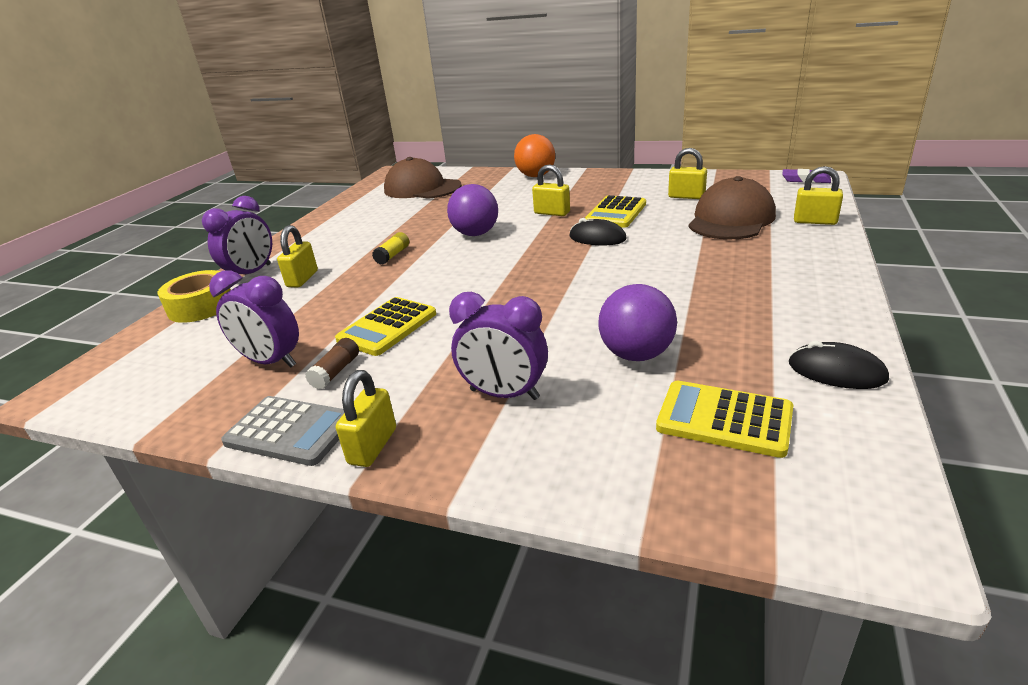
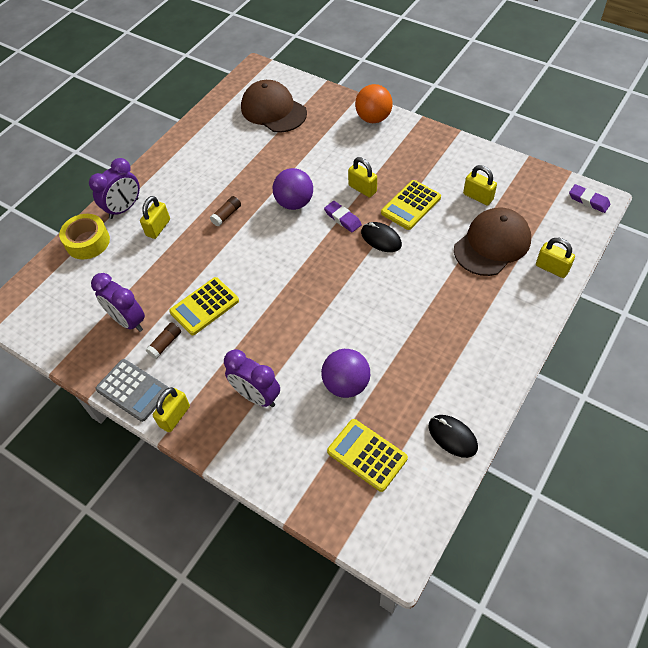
camera: 15 degrees right, 25 degrees up
(393, 255) = (226, 215): yellow glue stick -> brown glue stick
(541, 233) = (342, 218): none -> purple eraser

